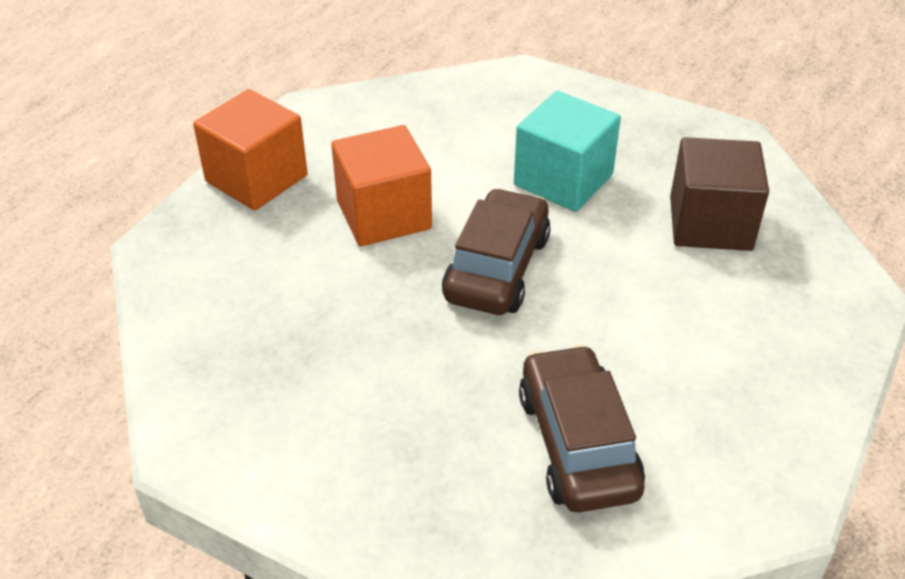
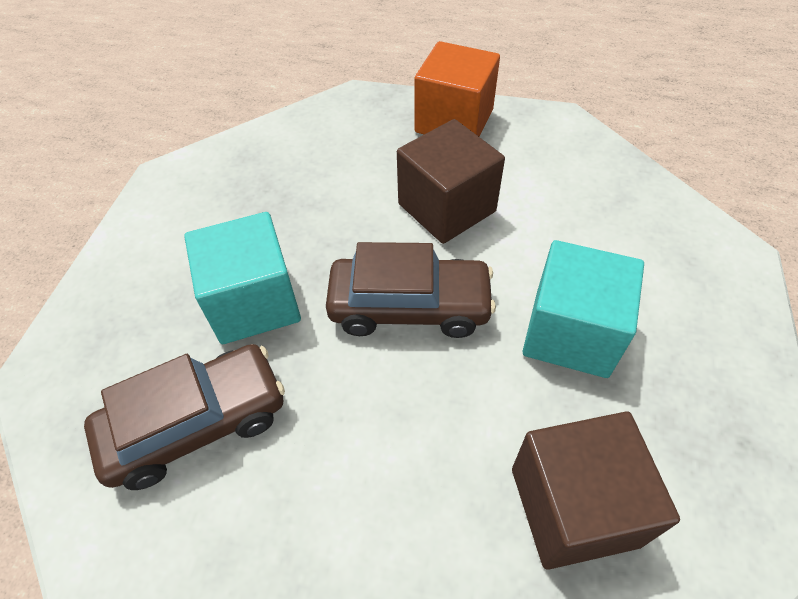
camera: 75 degrees right, 10 degrees up
(384, 215) = (446, 208): orange cube -> brown cube
(443, 382) = (254, 302): none -> turquoise cube

